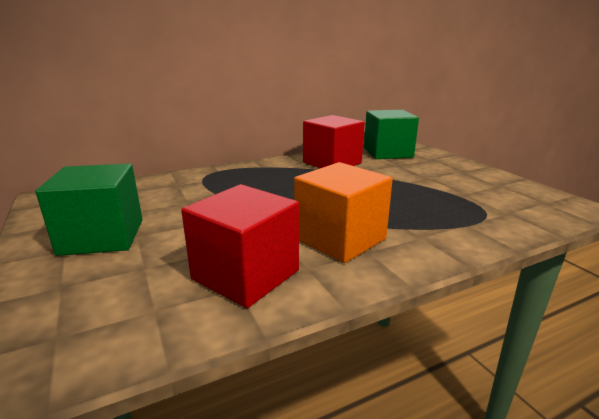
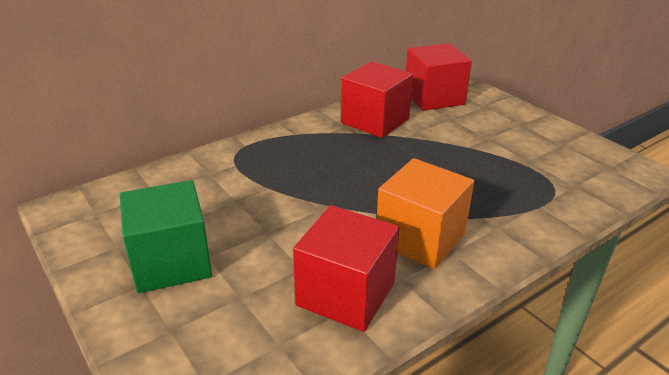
camera: 10 degrees left, 10 degrees up
(387, 153) = (434, 98): green cube -> red cube

